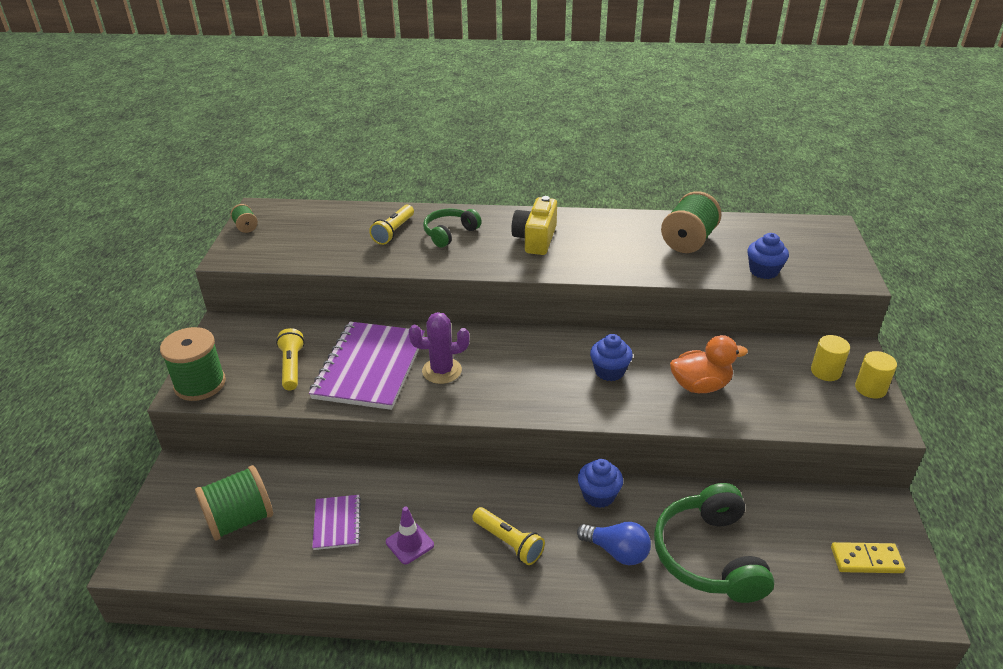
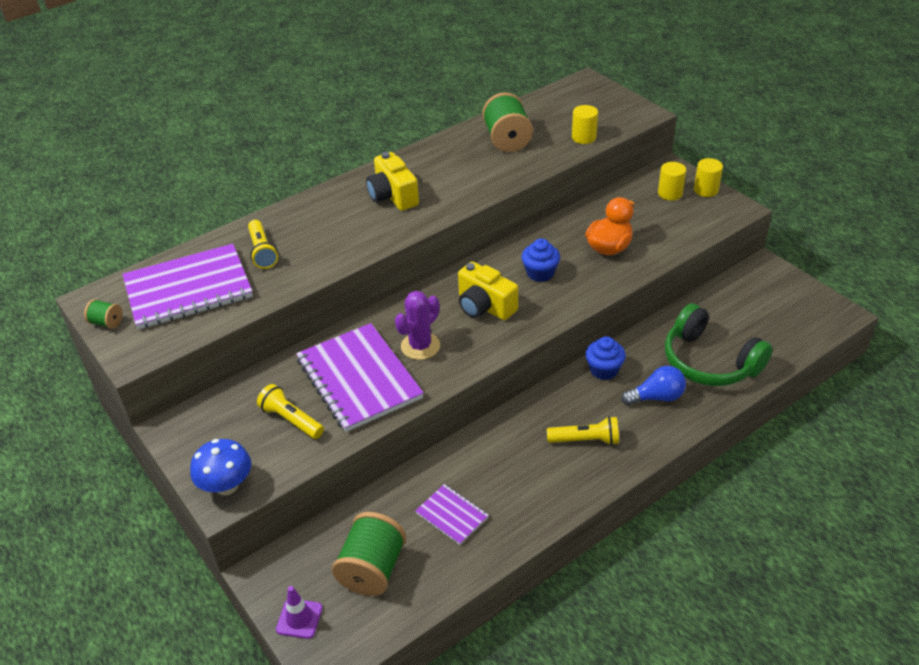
camera: 40 degrees left, 5 degrees up
(200, 384) = (226, 486): green spool -> blue mushroom
(317, 232) = (188, 289): none -> purple notebook
(409, 543) = (522, 489): purple traffic cone -> purple traffic cone (299, 618)
(450, 233) = (315, 227): green headphones -> none
(529, 371) = (484, 306): none -> yellow camera
(763, 271) = (584, 137): blue cupcake -> yellow cylinder
(866, 560) = (788, 305): yellow domino -> none

